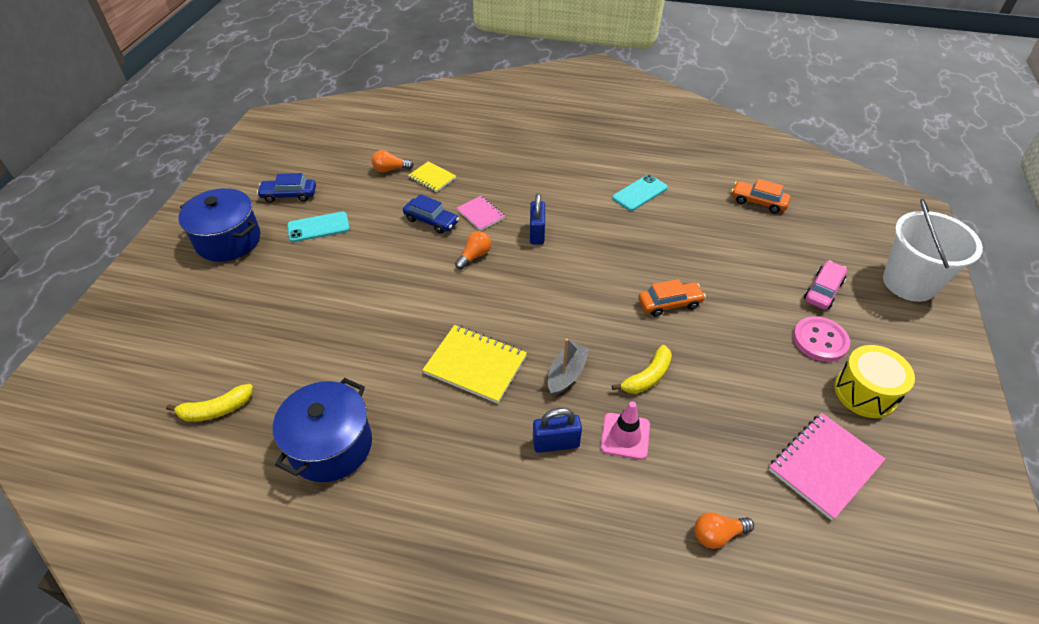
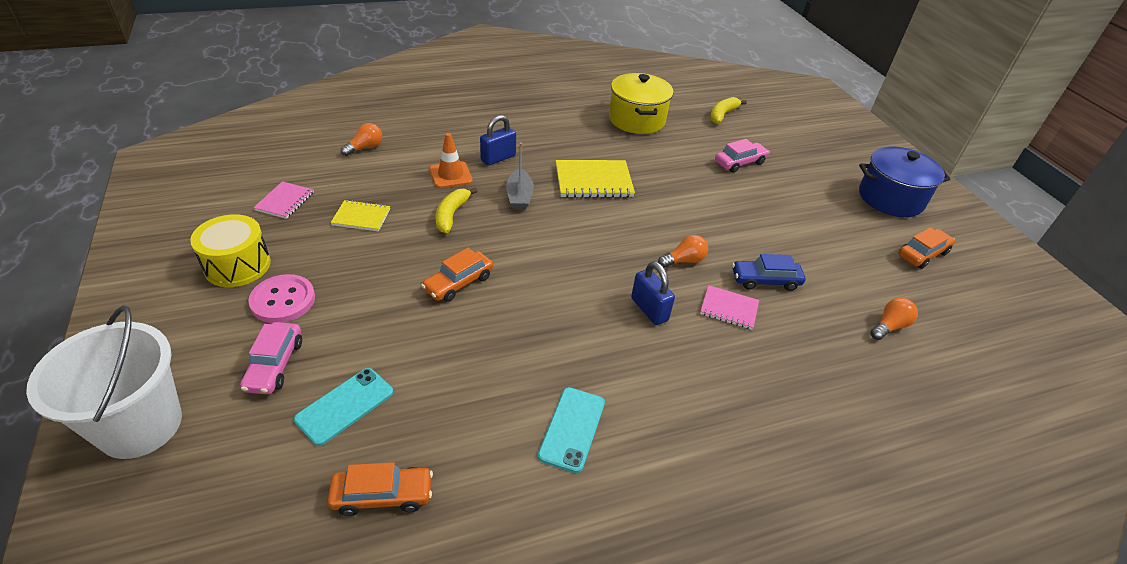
camera: 145 degrees right, 5 degrees down
(289, 195) = (922, 254): blue car -> orange car
(300, 329) = (739, 162): none -> pink car
(318, 227) = (847, 235): turquoise phone -> turquoise phone (345, 405)
(331, 446) = (637, 120): blue pot -> yellow pot
(432, 178) = (833, 334): yellow notebook -> yellow notebook (361, 217)
(474, 256) = (683, 261): orange light bulb -> orange light bulb turned 120 degrees counterclockwise
(625, 436) = (450, 175): pink traffic cone -> orange traffic cone
(824, 466) = (285, 201): pink notebook -> pink notebook, size x0.59

